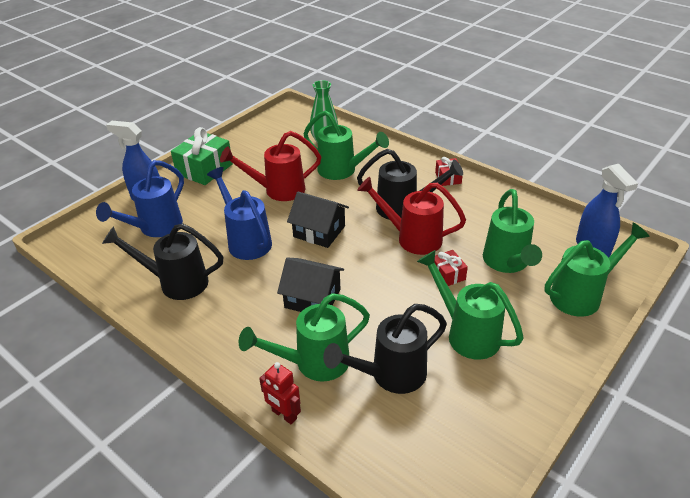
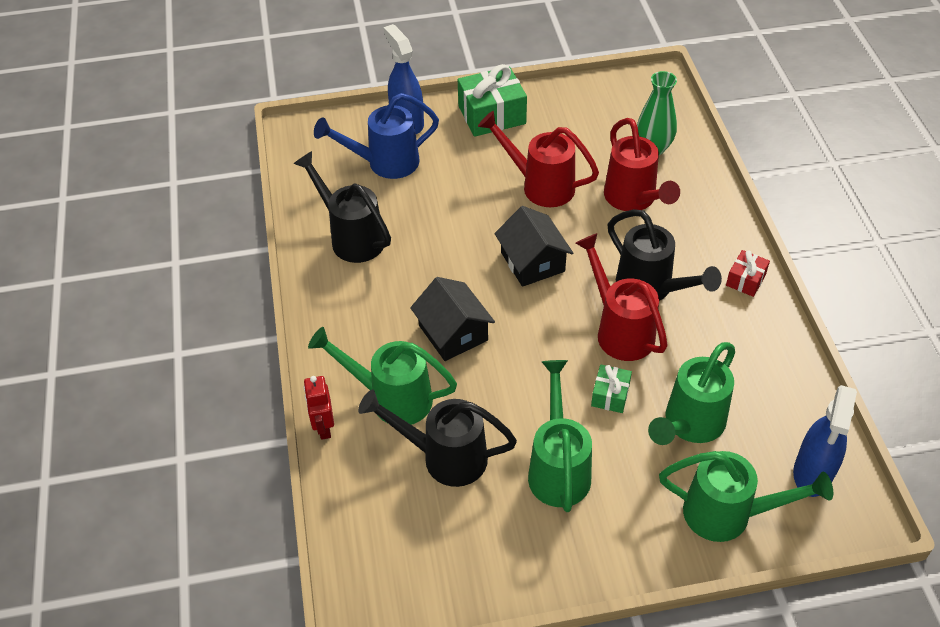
camera: 40 degrees right, 10 degrees up
(246, 240) = (453, 228): blue watering can -> none
(342, 171) = (633, 200): green watering can -> red watering can
(447, 274) = (610, 395): red gift -> green gift

